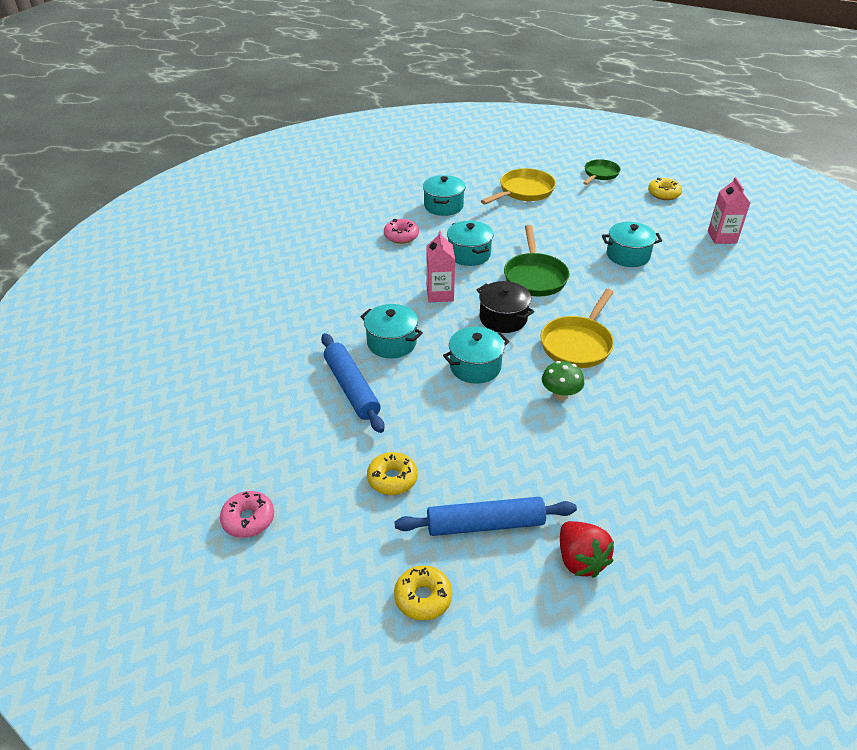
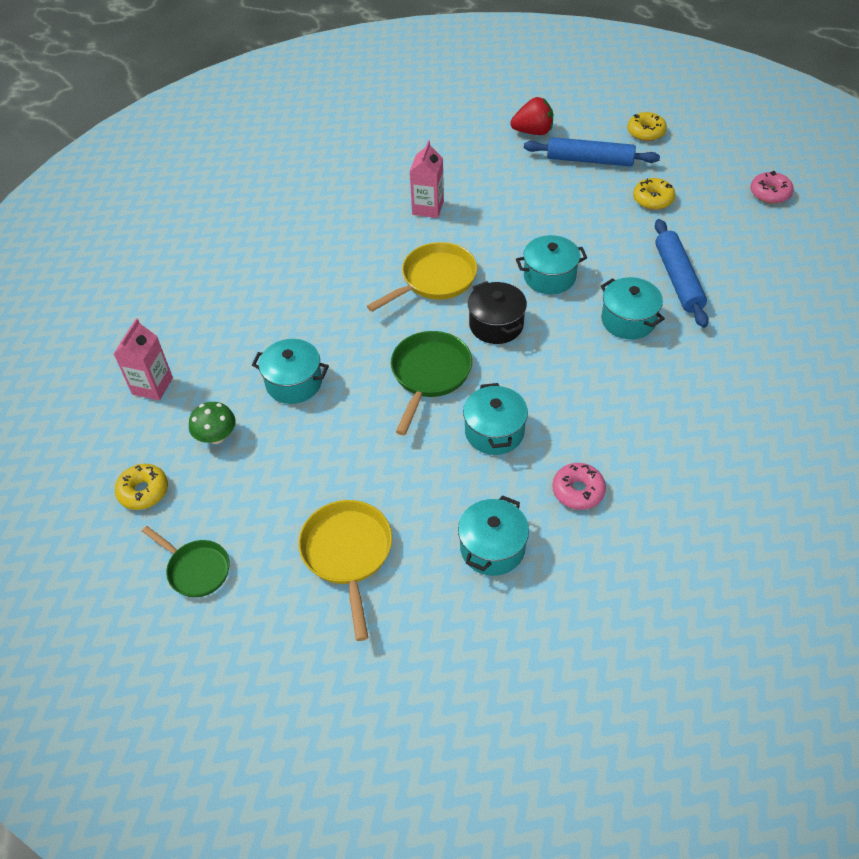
camera: 160 degrees left, 10 degrees up
(440, 294) = (555, 373): pink carton -> pink carton (428, 208)
(524, 191) = (348, 554): yellow pan -> yellow pan turned 105 degrees clockwise
(560, 395) = (482, 236): green mushroom -> green mushroom (216, 437)
(580, 560) = (533, 132): red strawberry -> red strawberry turned 90 degrees clockwise
(600, 174) = (196, 569): green pan -> green pan turned 105 degrees counterclockwise

